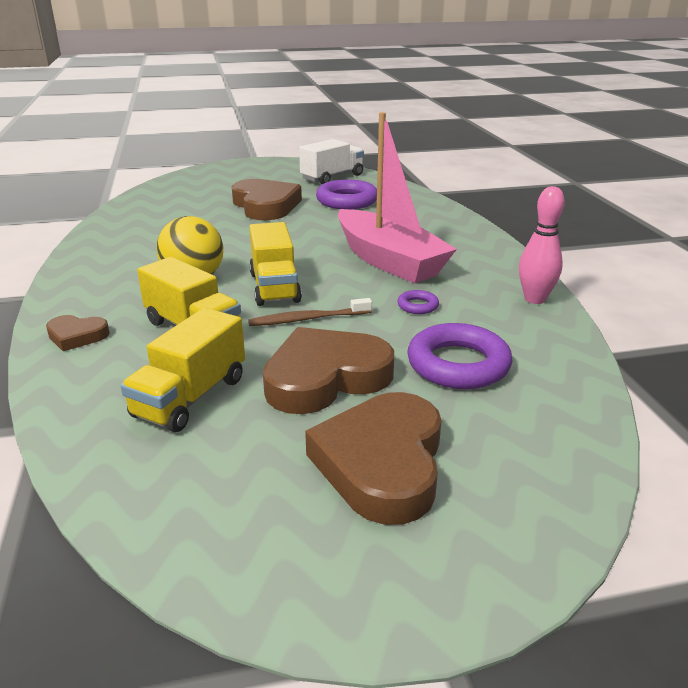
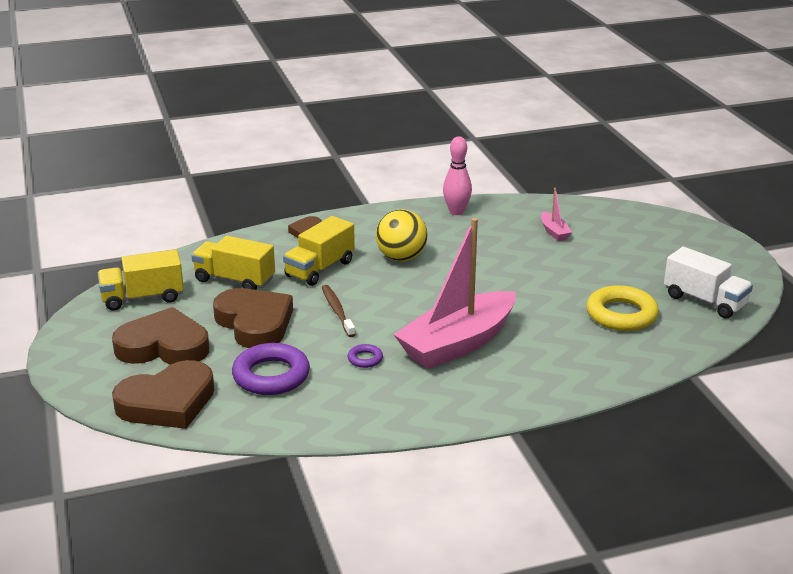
camera: 85 degrees right, 0 degrees up
(185, 210) = (554, 232): none -> pink boat
(265, 206) = (584, 270): brown heart -> brown heart (167, 402)
(274, 287) = (391, 292): yellow truck -> yellow truck (143, 298)
(347, 201) = (621, 314): purple ring -> yellow ring
(535, 299) = (386, 421): pink bowling pin -> pink bowling pin (456, 212)

